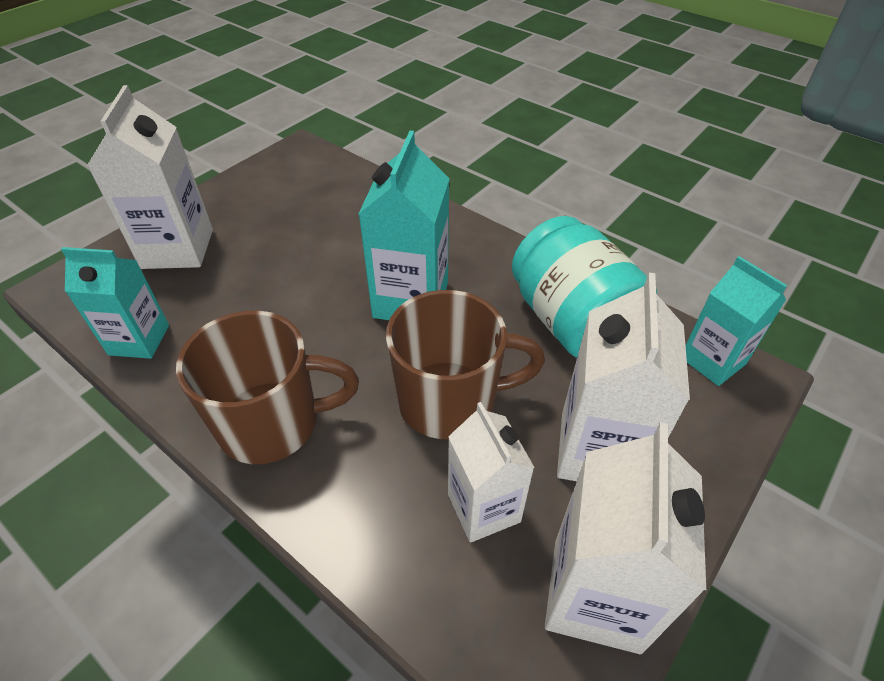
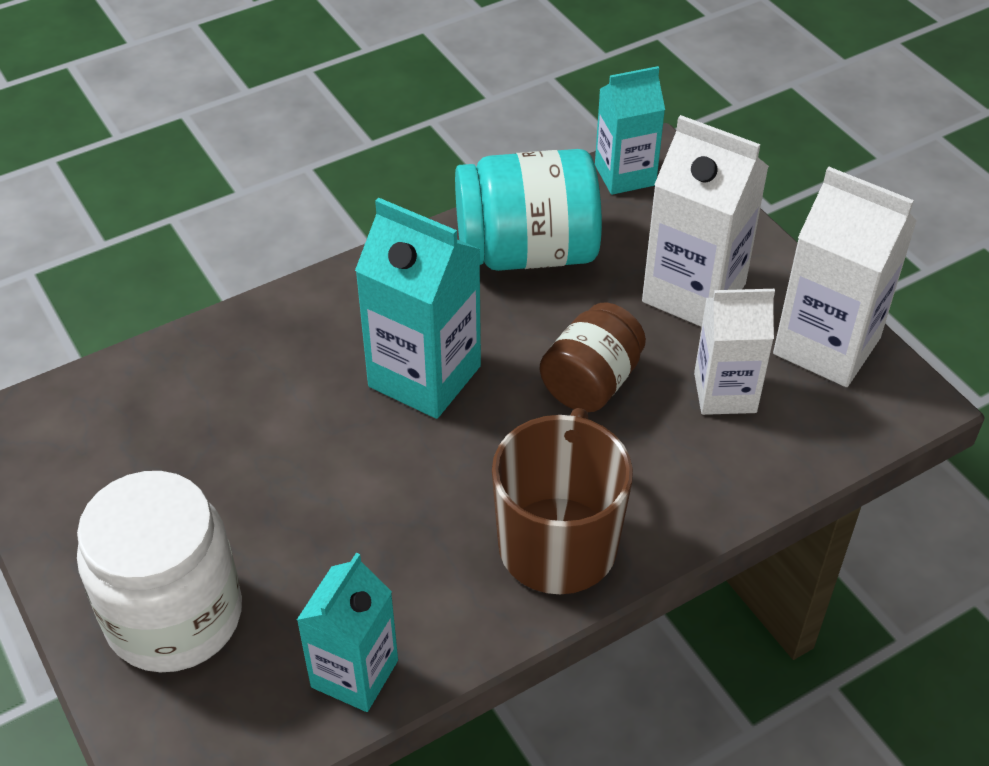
camera: 70 degrees left, 0 degrees up
(178, 249) = (174, 616): white carton -> white jar
(450, 401) = (591, 382): brown mug -> brown jar

